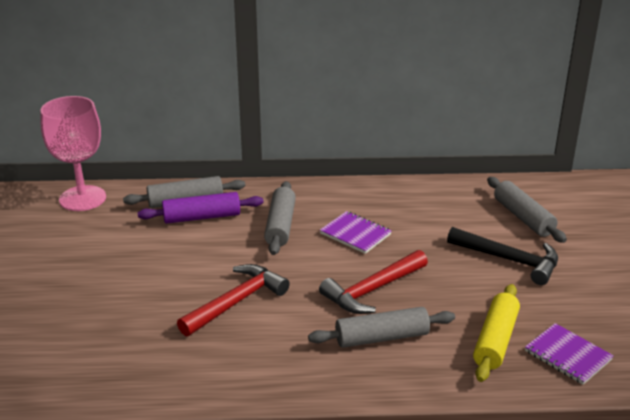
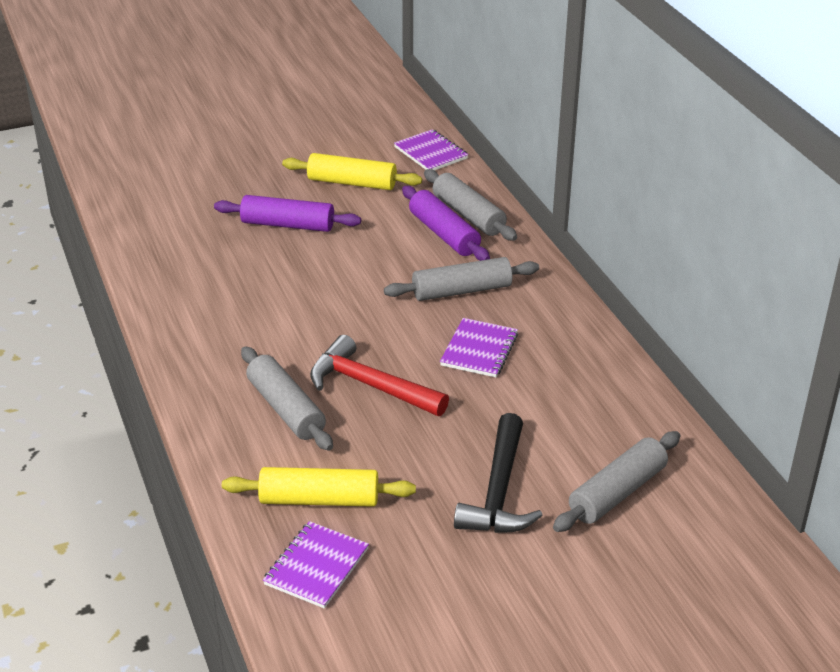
camera: 70 degrees right, 5 degrees up
(82, 198) = (431, 153): pink goblet -> purple notebook
(90, 244) = (352, 183): none -> yellow rolling pin
(124, 290) = (287, 225): none -> purple rolling pin
(236, 302) = (302, 296): red hammer -> none

